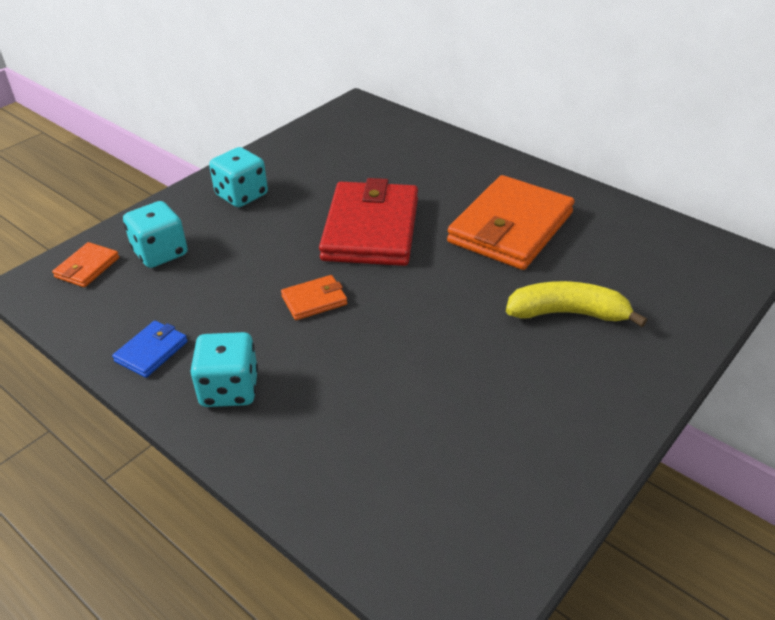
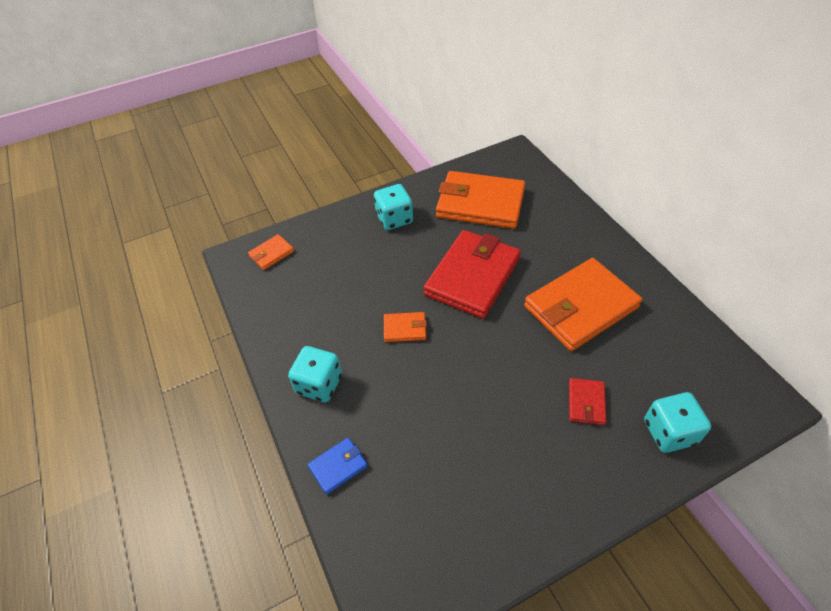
camera: 25 degrees right, 10 degrees up
(151, 351) = (284, 336): blue wallet -> blue wallet (338, 466)
(160, 253) = (321, 255): turquoise dice -> turquoise dice (669, 432)
(342, 159) = (480, 204): none -> orange wallet
(567, 313) = (586, 403): yellow banana -> red wallet

